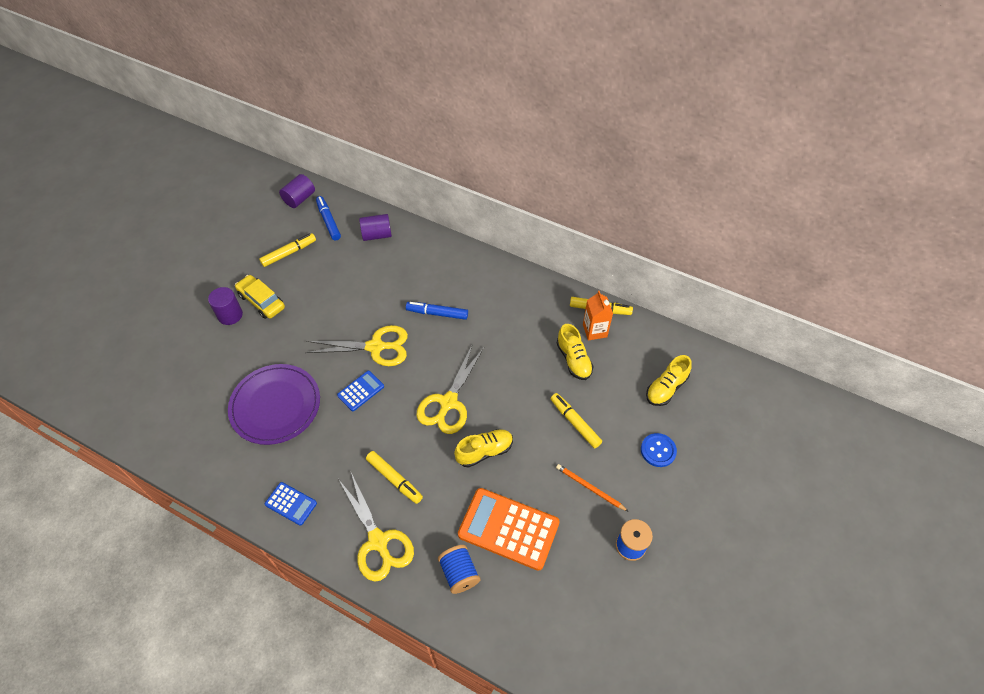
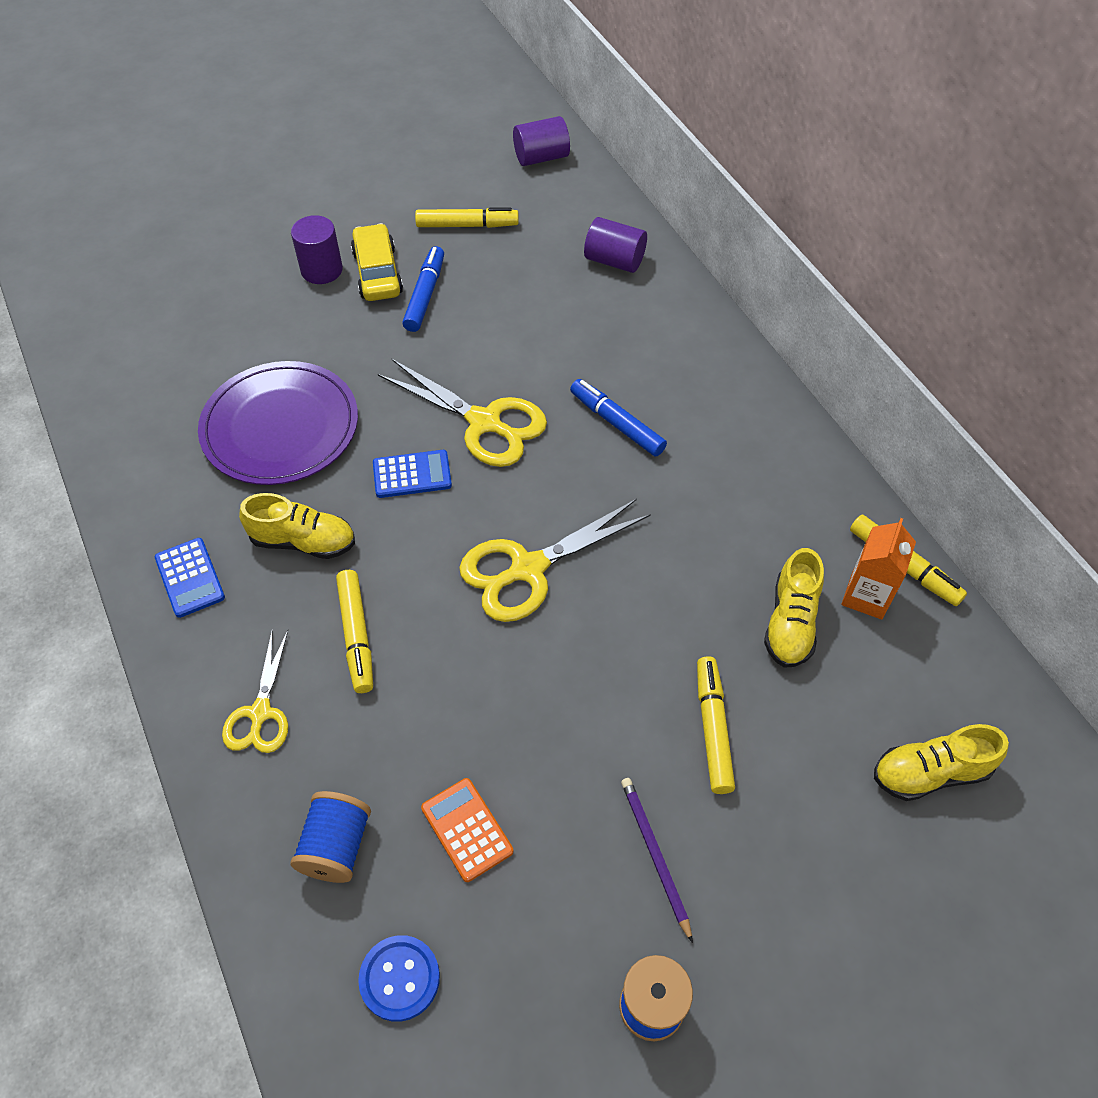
camera: 35 degrees right, 0 degrees up
(328, 221) = (558, 207): blue marker -> blue marker (425, 295)
(378, 541) = (260, 713): yellow scissors -> yellow scissors, size x0.62
(484, 451) = (525, 680): yellow shoe -> yellow shoe (303, 541)
(508, 529) = (467, 829): orange calculator -> orange calculator, size x0.51
(590, 488) = (655, 855): orange pencil -> purple pencil
(658, 450) = (830, 873): blue button -> blue button (399, 978)

